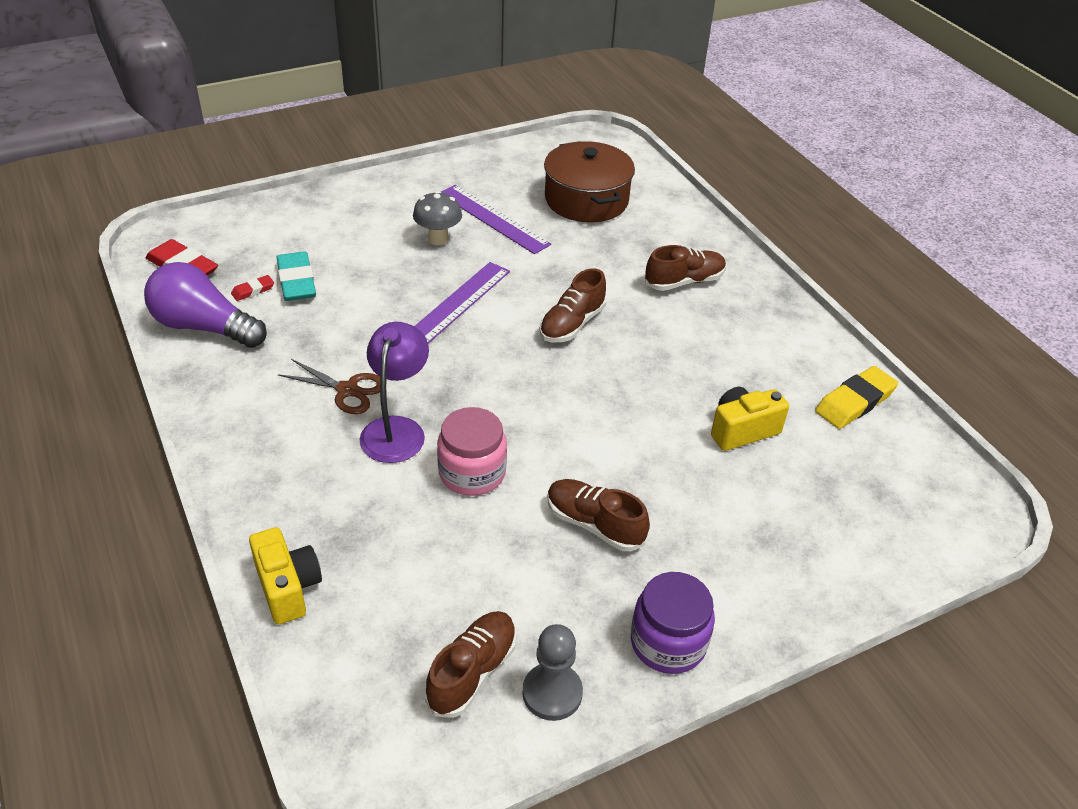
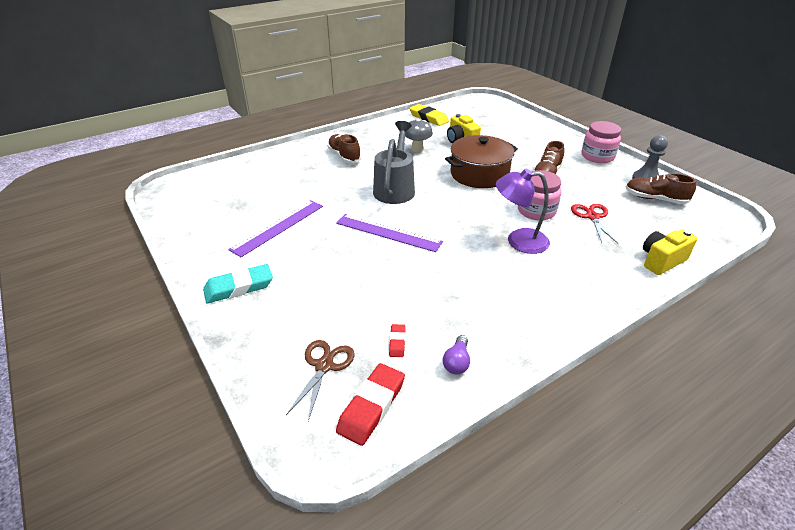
camera: 95 degrees left, 5 degrees down
(204, 327) = (457, 362): purple light bulb -> purple light bulb, size x0.44
(253, 290) = (397, 342): red eraser -> red eraser turned 45 degrees clockwise
(296, 281) = (378, 317): turquoise eraser -> turquoise eraser (239, 287)
(347, 390) = (494, 266): brown scissors -> brown scissors (324, 366)
(435, 543) = (592, 217): none -> red scissors
(438, 239) = (308, 249): grey mushroom -> grey mushroom (417, 149)
(572, 324) = (395, 188): brown shoe -> grey watering can
(586, 200) = (253, 191): brown pot -> brown pot (479, 174)
(668, 642) = (597, 156): purple jar -> pink jar

